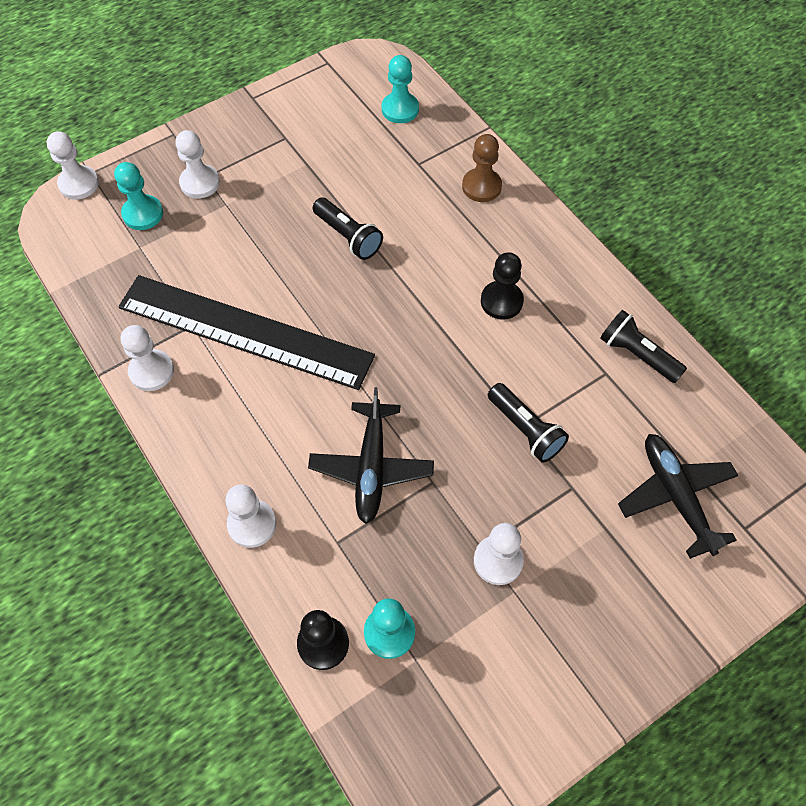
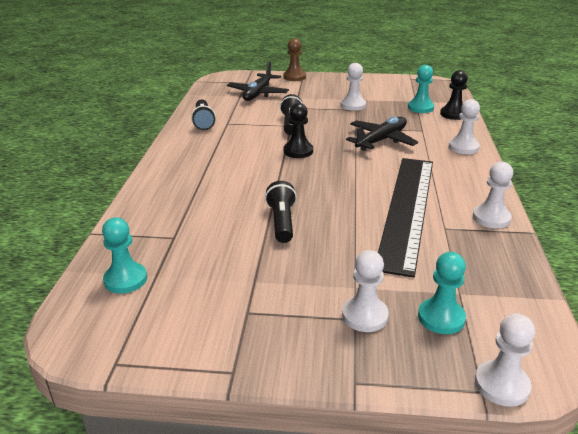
camera: 140 degrees left, 30 degrees down
(245, 331) = (406, 209): black ruler -> black ruler turned 45 degrees clockwise
(481, 186) = (157, 205): brown pawn -> brown pawn (294, 77)
(501, 301) = (234, 159): black pawn -> black pawn (298, 151)

